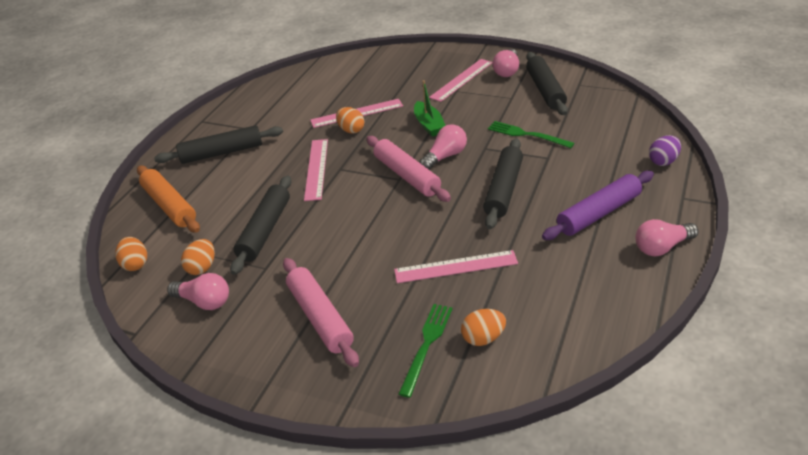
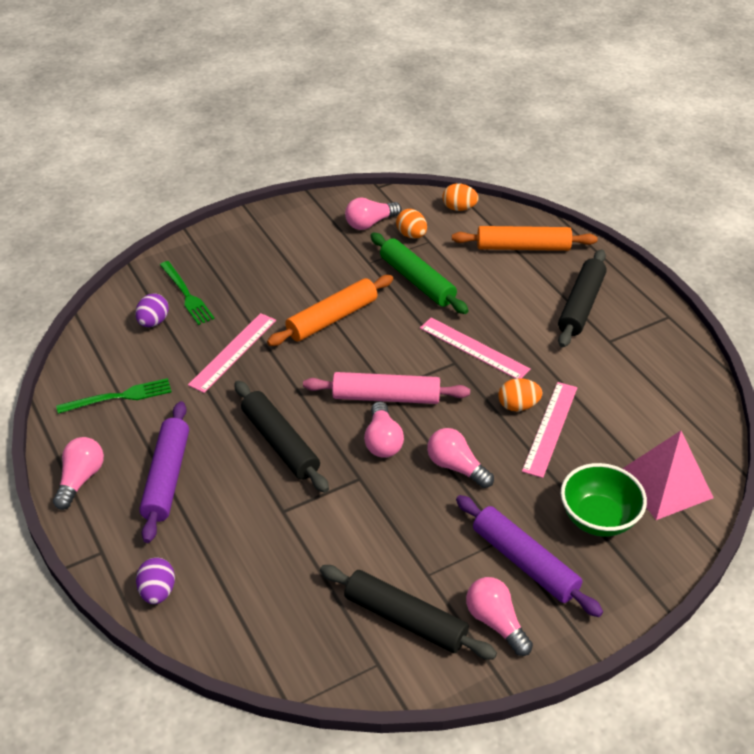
camera: 125 degrees right, 5 degrees up
(265, 230) = (417, 281): black rolling pin -> green rolling pin
(320, 317) = (280, 264): pink rolling pin -> none
(355, 70) = (665, 484): none -> pink pyramid
(357, 244) = (332, 318): none -> orange rolling pin
(404, 75) = (598, 518): none -> green bowl
(429, 125) = (456, 467): green boat -> pink light bulb
(461, 80) = (525, 562): pink ruler -> purple rolling pin
(483, 338) = (153, 322): orange egg -> purple egg
(527, 135) = (339, 527): green fork -> green fork (119, 397)

